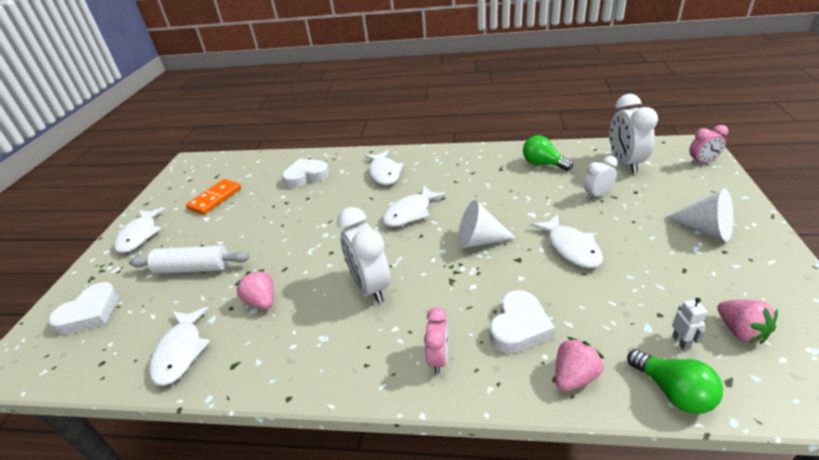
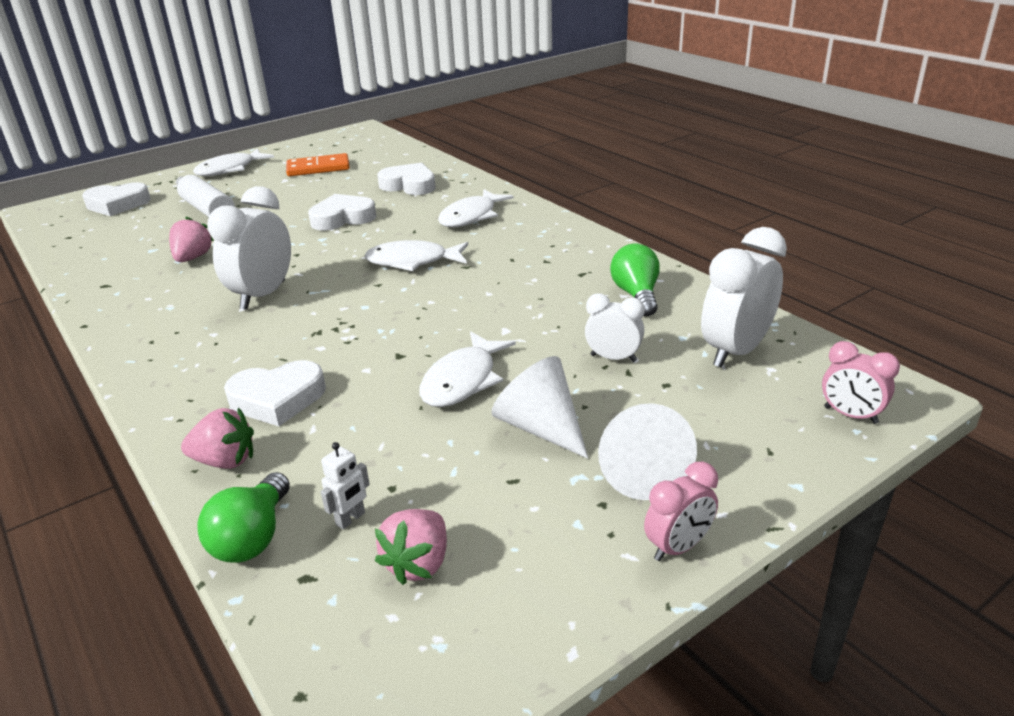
camera: 45 degrees right, 5 degrees down
(181, 352) = (103, 258): white fish -> none
(309, 216) = (342, 218): none -> white heart
(438, 358) = (189, 373): pink clock -> pink clock (678, 547)
(479, 240) = (407, 319): white cone -> white cone (541, 428)

